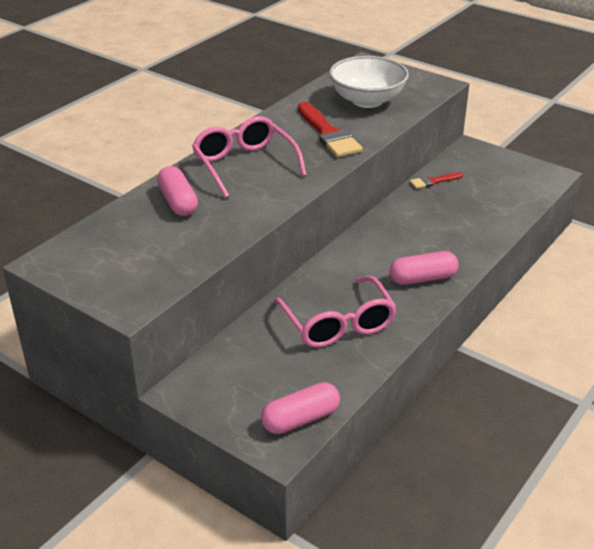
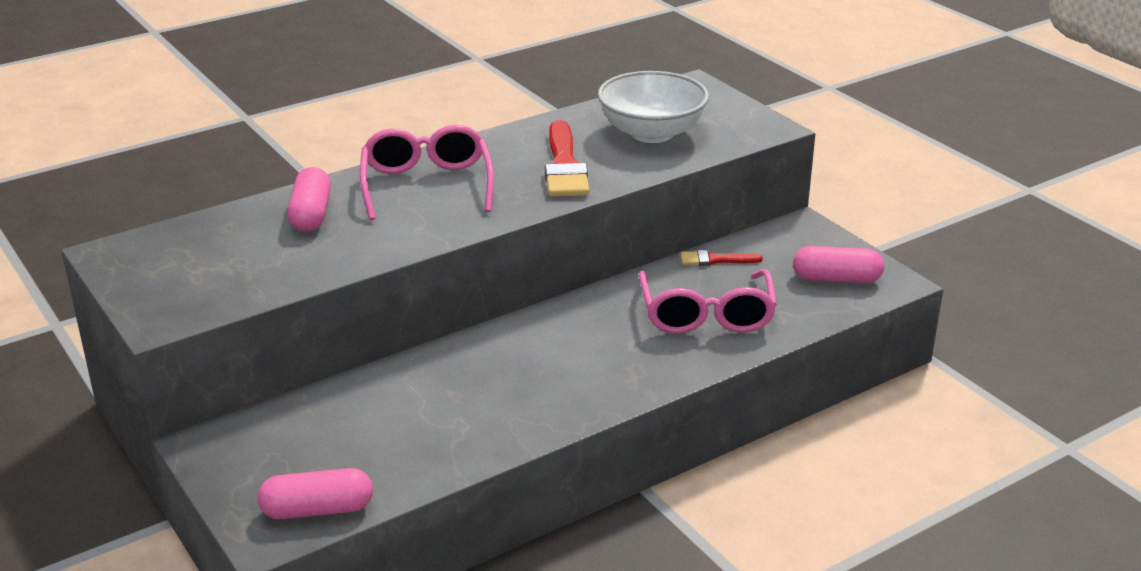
camera: 20 degrees right, 5 degrees down
(338, 323) = (449, 409): pink glasses -> pink glasses (706, 314)
(423, 278) = (602, 379): pink capsule -> pink capsule (836, 279)

